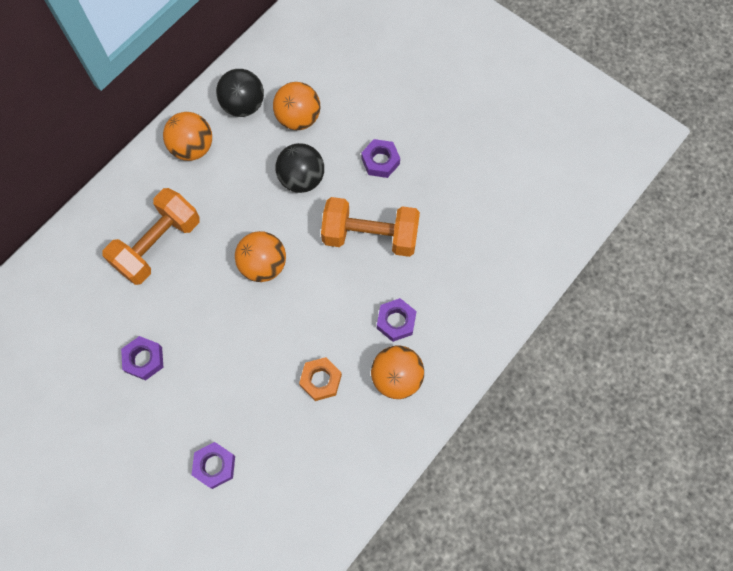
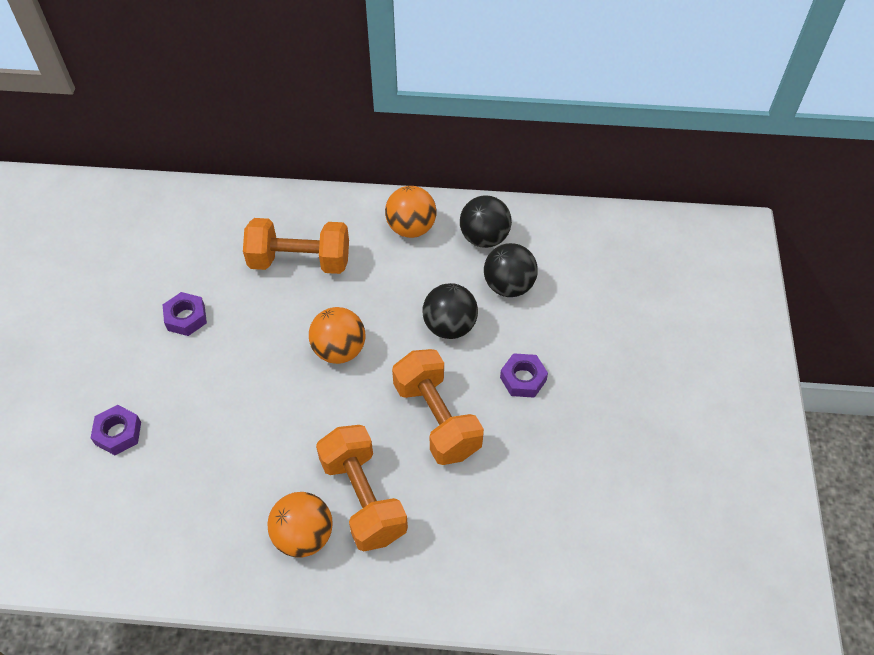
camera: 55 degrees right, 15 degrees down
(298, 118) = (508, 286): orange ball -> black ball
(320, 380) = (256, 469): orange nut -> none
(396, 321) = (363, 498): purple nut -> orange dumbbell

